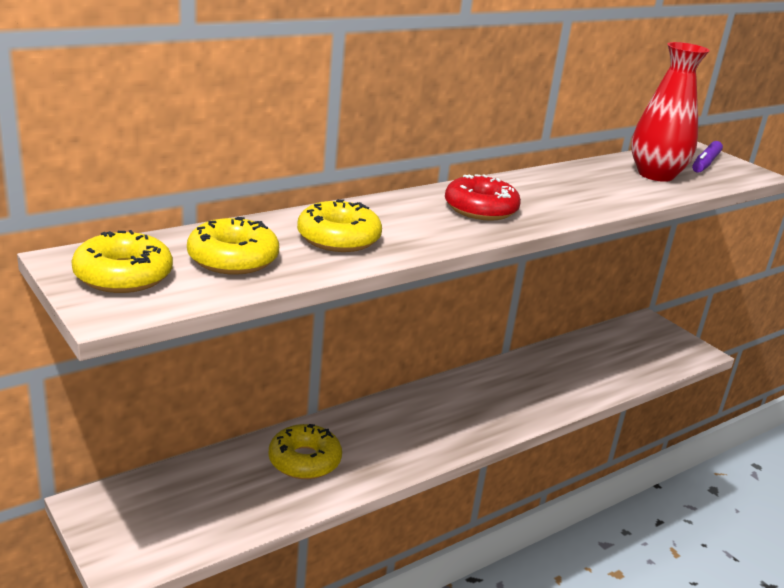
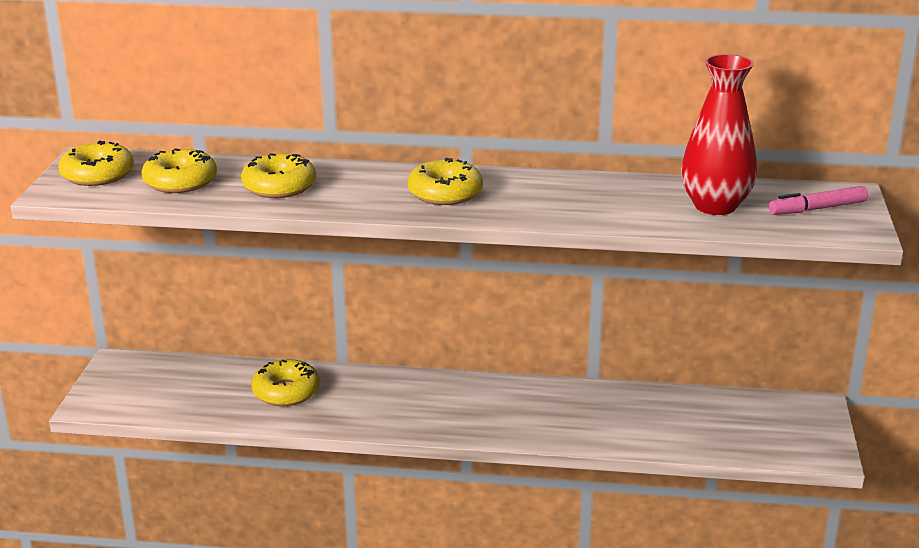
camera: 45 degrees right, 0 degrees up
(480, 209) = (445, 193): red donut -> yellow donut
(705, 163) = (817, 209): purple marker -> pink marker

